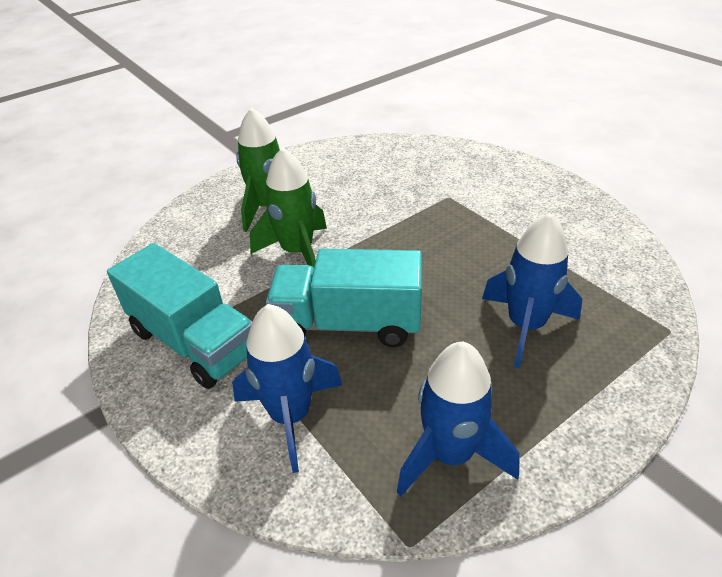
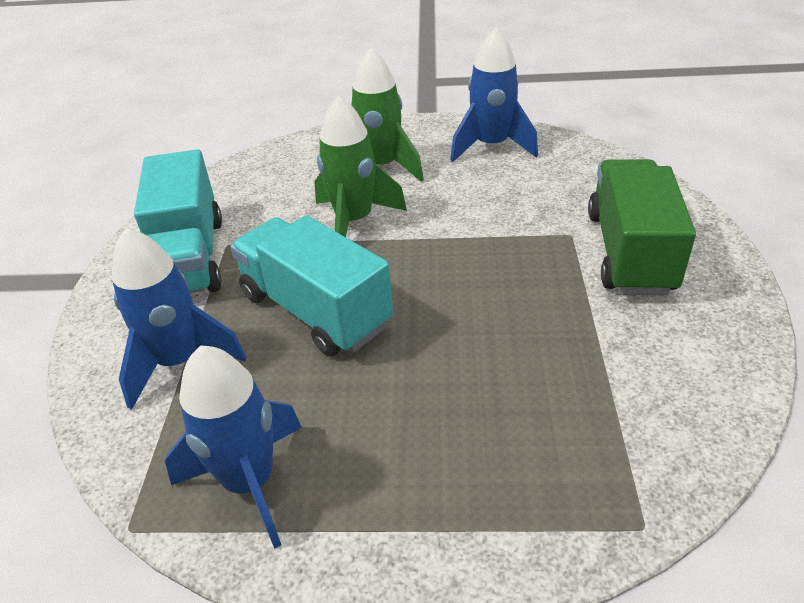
camera: 40 degrees right, 0 degrees up
(492, 192) = (630, 252): none -> green truck
(525, 326) = (475, 413): blue rocket -> blue rocket (491, 146)

